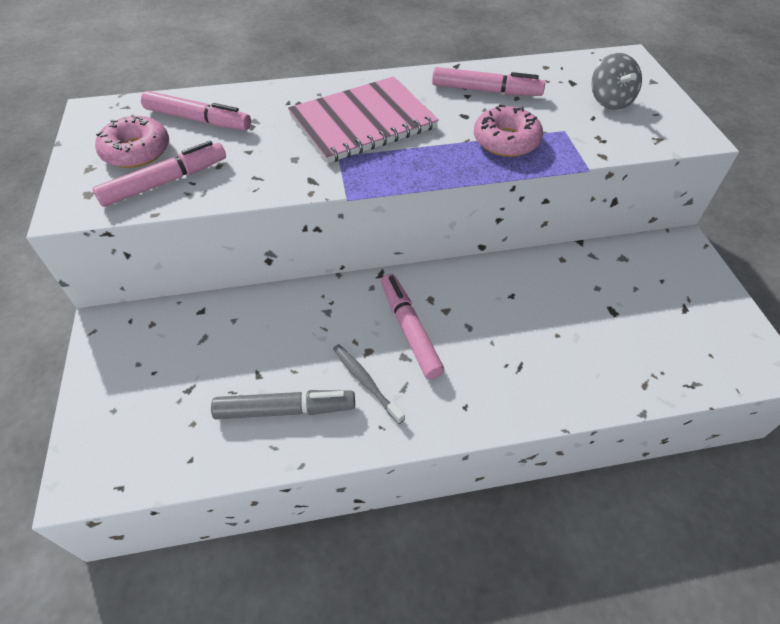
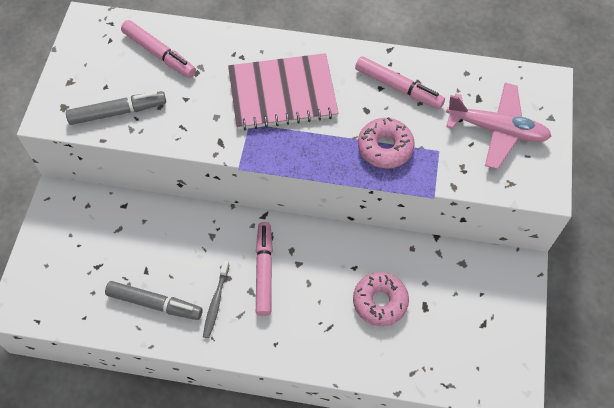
camera: 20 degrees right, 10 degrees up
(136, 151) = (106, 74): pink donut -> pink donut (380, 302)
(165, 182) = (118, 112): pink marker -> grey marker
(366, 382) = (216, 302): grey toothbrush -> grey toothbrush turned 150 degrees counterclockwise
(609, 101) = (497, 130): grey spinning top -> pink plane

